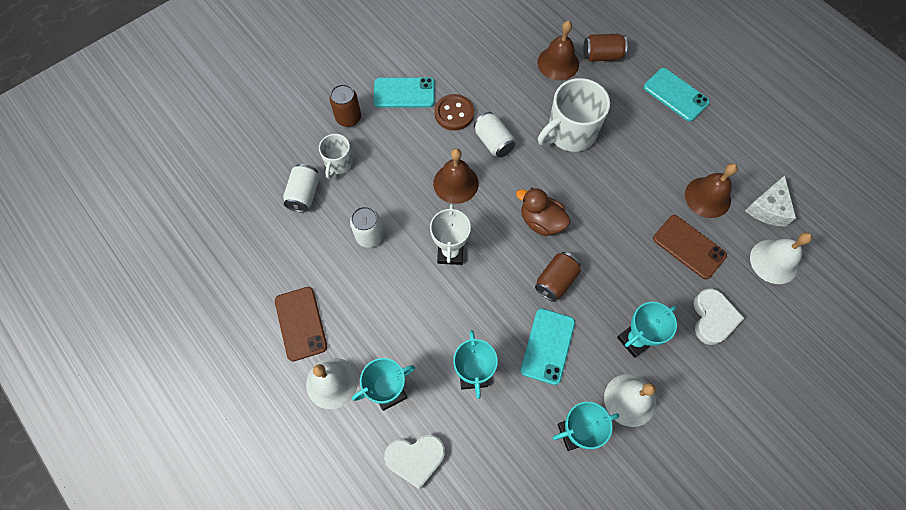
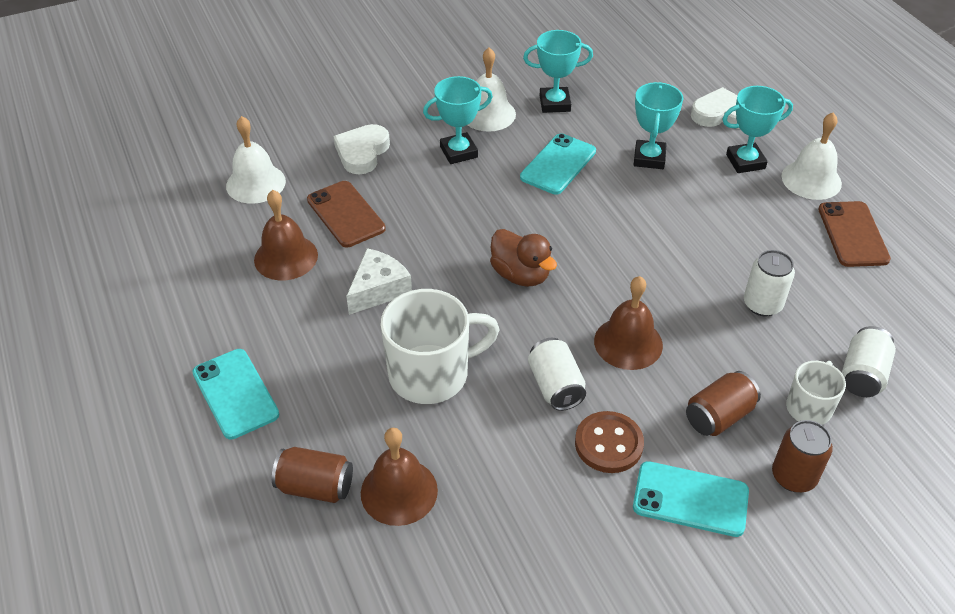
camera: 165 degrees left, 20 degrees down
(450, 253) = (653, 266): white trophy -> none
(556, 281) = (526, 214): brown can -> brown can (718, 416)
(768, 208) = (219, 231): white cheese -> white cheese (379, 289)

